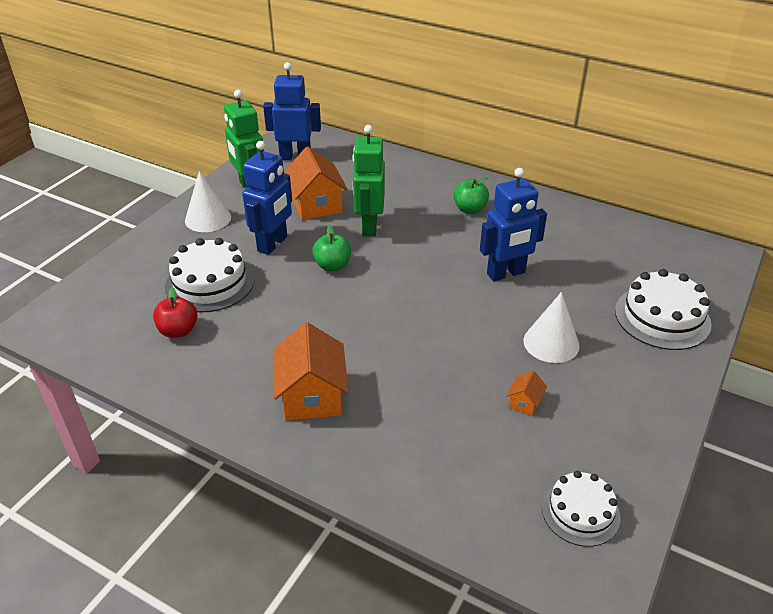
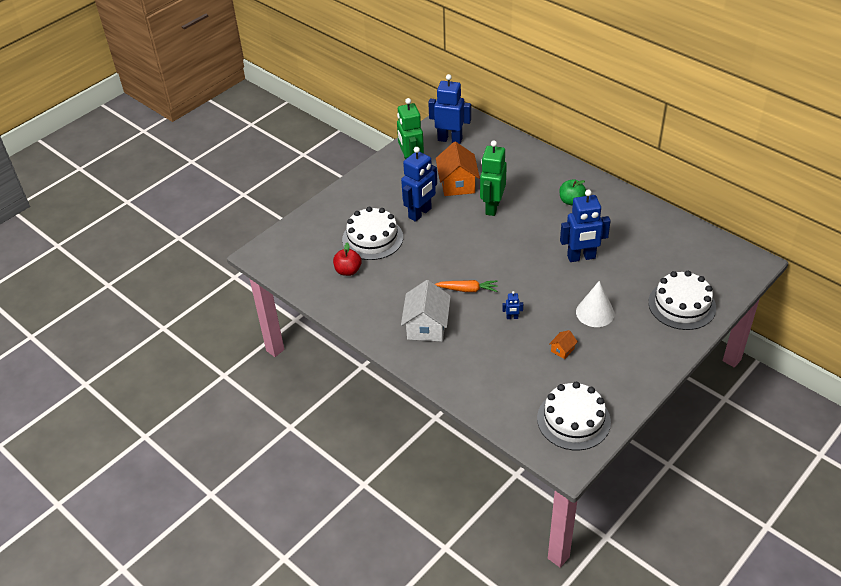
camera: 15 degrees right, 5 degrees up
(208, 218) = (377, 187): white cone -> none
(312, 396) = (426, 326): orange house -> white house
(332, 265) = (459, 235): green apple -> none
(362, 335) = (467, 289): none -> orange carrot
(436, 365) = (512, 317): none -> blue robot
(580, 512) = (573, 420): white cake -> white cake, size x1.54

